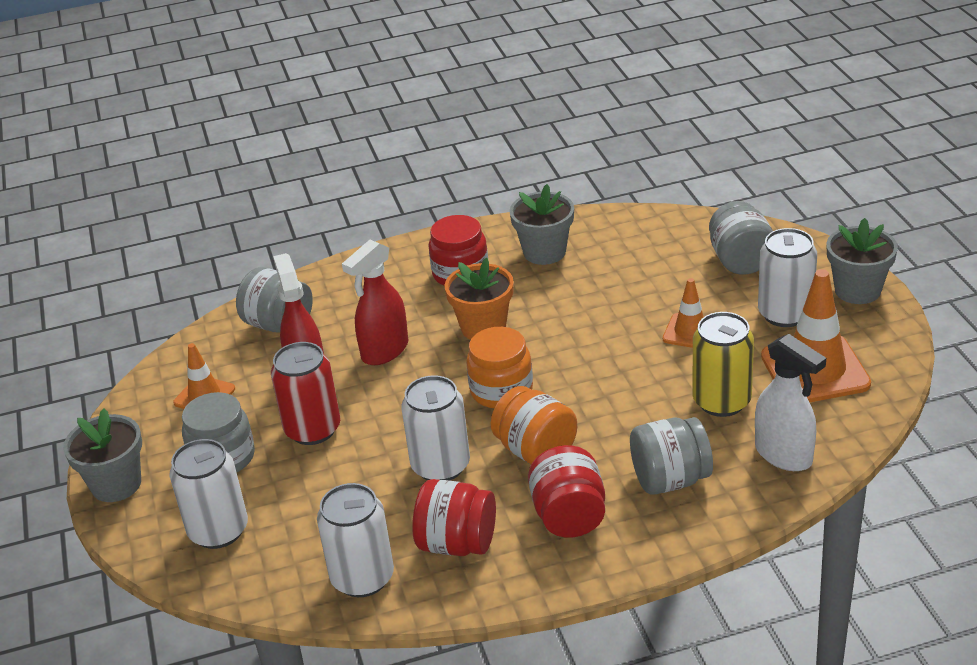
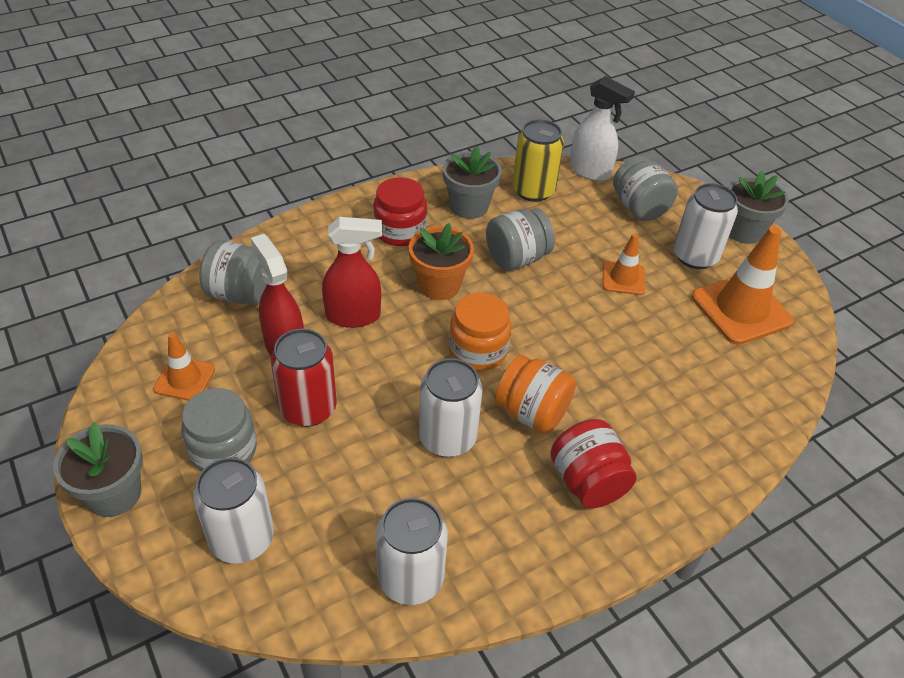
camera: 20 degrees left, 10 degrees up
(384, 351) = (353, 316): red spray bottle -> red spray bottle turned 120 degrees counterclockwise
(457, 543) = (492, 525): red jar -> none
(670, 480) = (663, 432): grey jar -> grey jar (517, 258)
(721, 401) = (676, 346): yellow can -> yellow can (533, 190)
(784, 455) = (750, 397): white spray bottle -> white spray bottle (590, 171)

